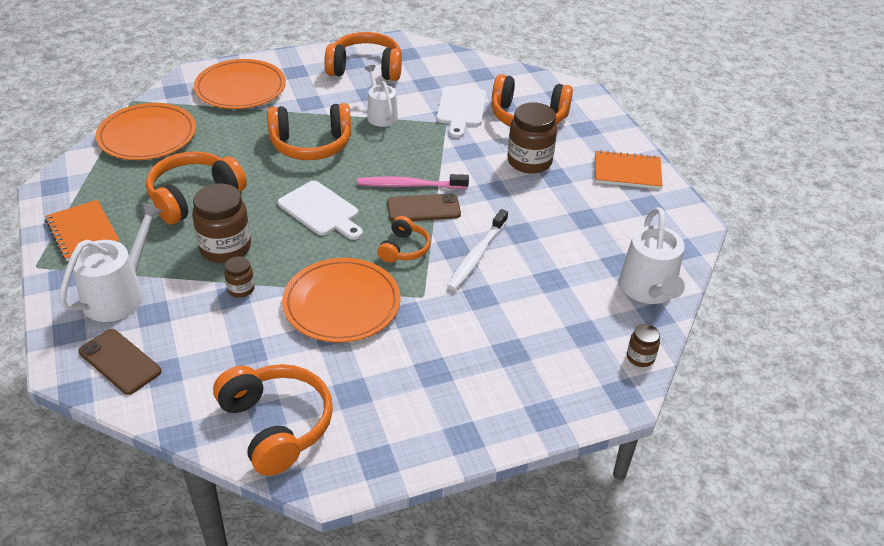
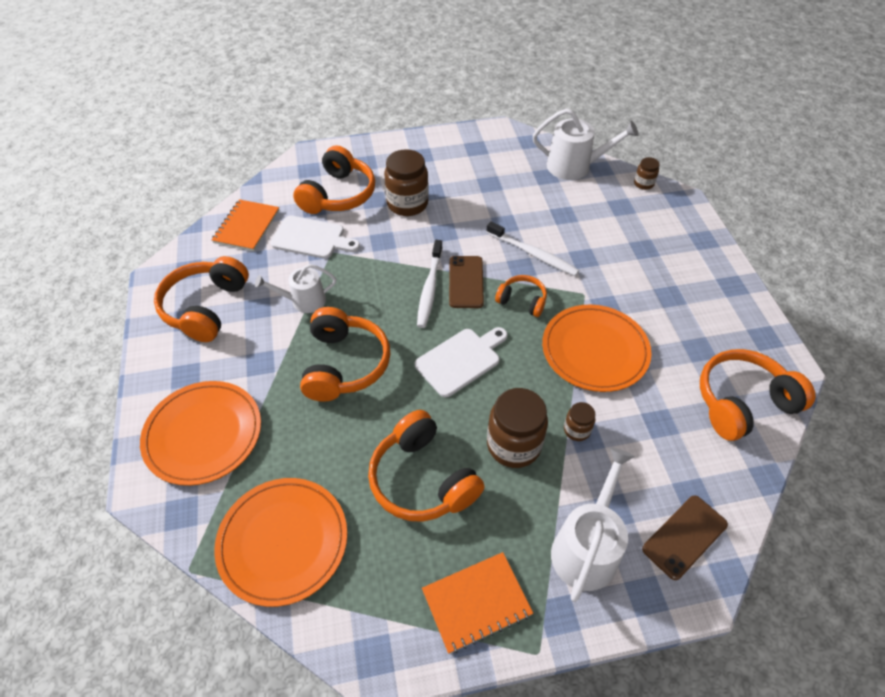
camera: 80 degrees left, 10 degrees up
(119, 294) = (586, 547): white watering can -> white watering can turned 75 degrees clockwise
(410, 185) = (430, 288): pink toothbrush -> white toothbrush
(627, 172) = (432, 150): orange notebook -> orange notebook (247, 226)

